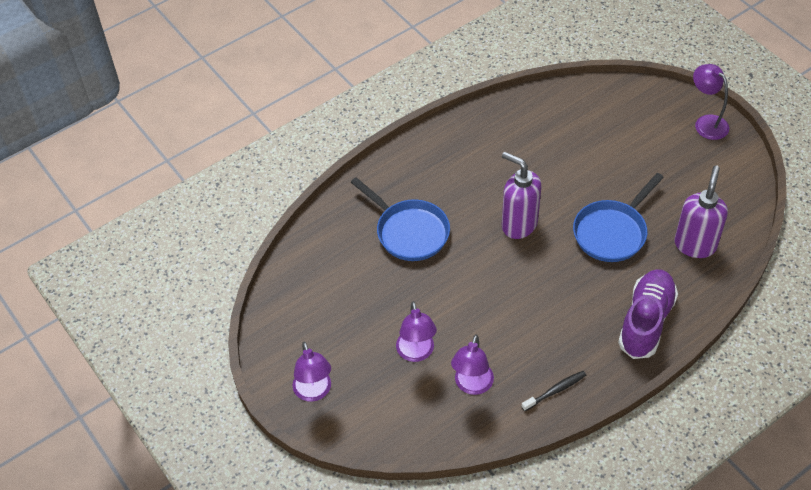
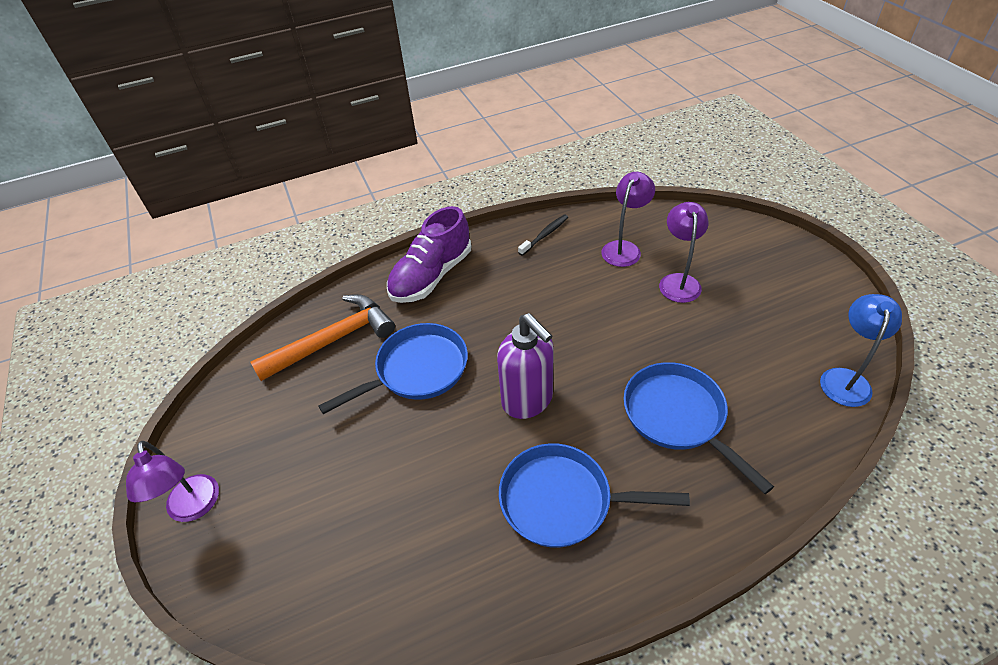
camera: 165 degrees left, 5 degrees down
(287, 281) = (845, 379): none -> blue lamp
(314, 392) = (789, 263): purple lamp -> none
(477, 168) = (563, 500): none -> blue pan
(555, 390) = (545, 235): black toothbrush -> black toothbrush turned 150 degrees clockwise
(695, 244) = (333, 340): purple soap dispenser -> orange hammer

